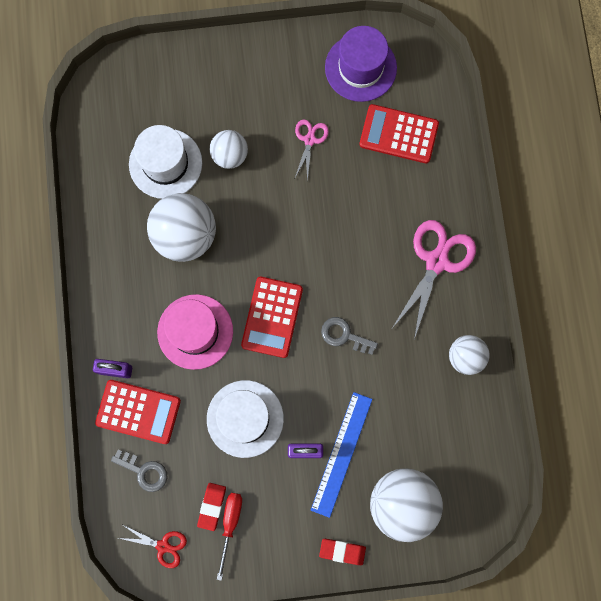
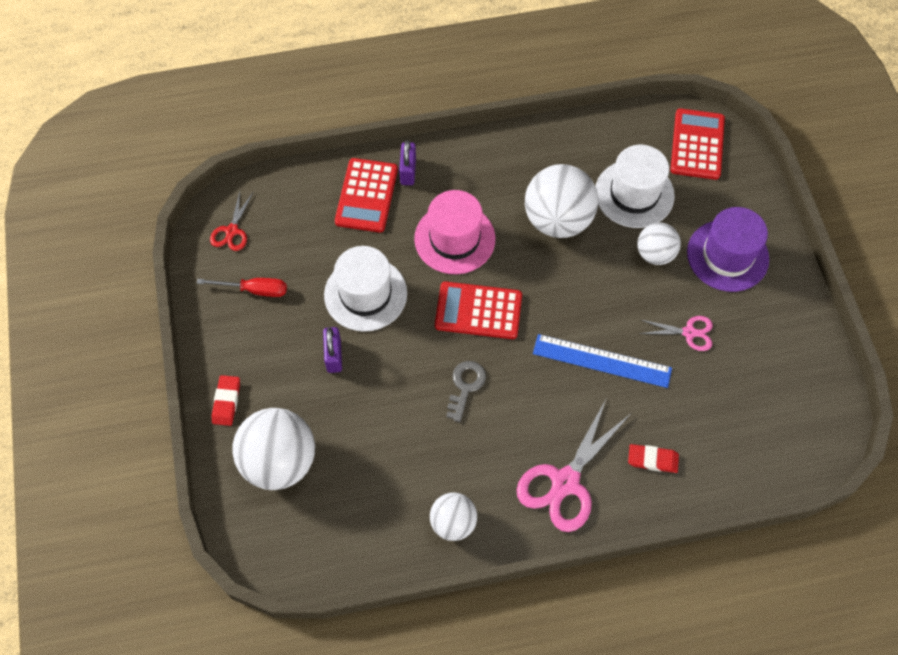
camera: 85 degrees right, 15 degrees down
(144, 471) = (306, 207): grey key -> none
(212, 506) = (272, 271): red eraser -> red eraser (652, 459)
(341, 454) = (332, 393): blue ruler -> blue ruler (602, 360)
(360, 68) = (790, 381): purple hat -> purple hat (727, 255)
(398, 134) = (715, 429): red calculator -> red calculator (697, 144)
(436, 261) = (565, 482): pink scissors -> pink scissors turned 105 degrees clockwise

